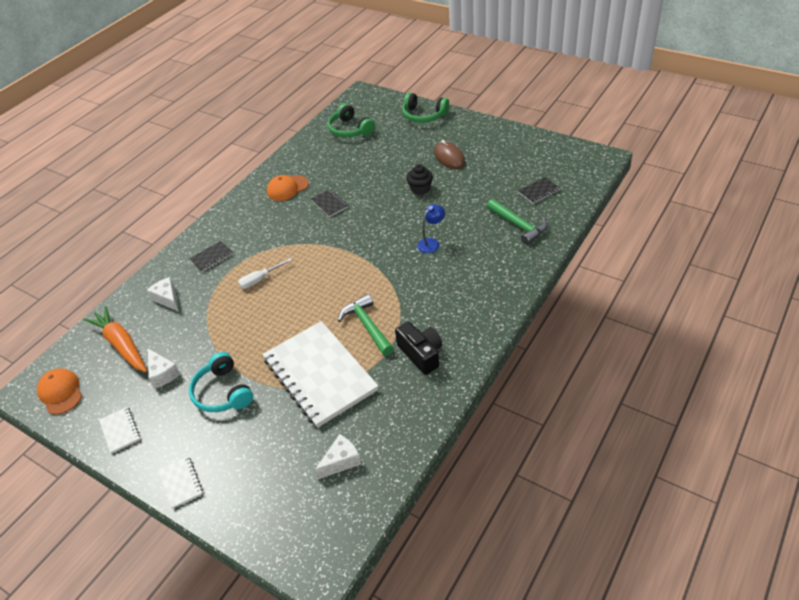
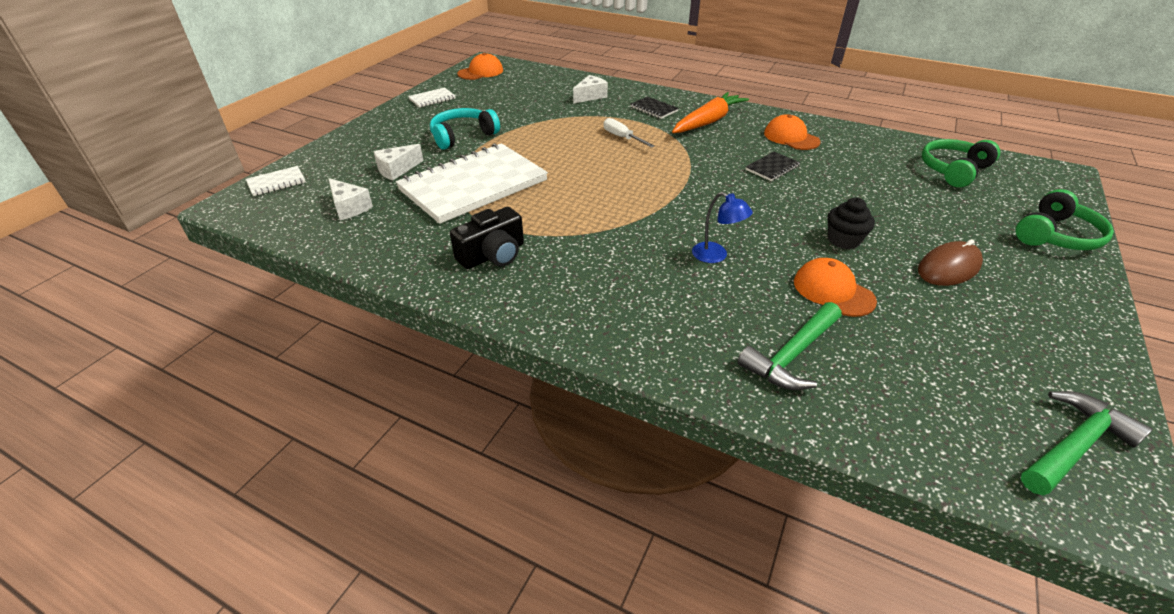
camera: 80 degrees right, 5 degrees down
(121, 344) = (531, 86): orange carrot -> orange carrot (708, 121)
(163, 374) = (492, 107): white cheese -> white cheese (397, 170)
(181, 483) = (364, 130): white notebook -> white notebook (276, 182)
(367, 326) = (546, 211): green hammer -> green hammer (1073, 445)
(424, 115) = (1055, 235): green headphones -> green headphones turned 150 degrees counterclockwise
(467, 202) = (833, 291): none -> orange cap
(539, 191) = (912, 388): black notebook -> none

